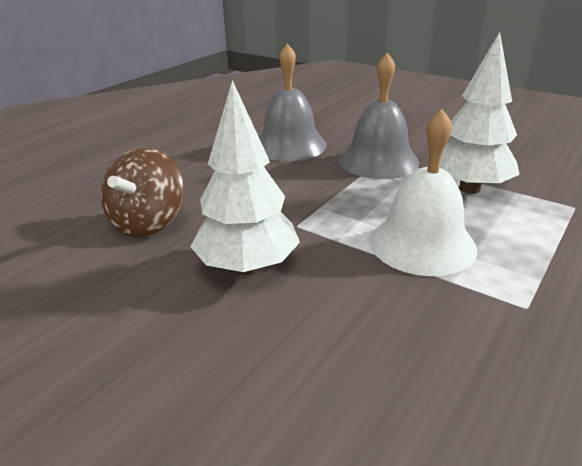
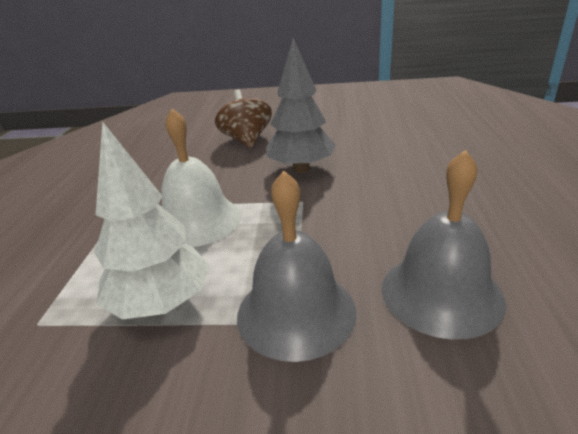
camera: 150 degrees right, 0 degrees up
(148, 223) = (402, 166): brown spinning top -> brown spinning top (246, 140)
(248, 267) = (301, 169): white tree -> grey tree

